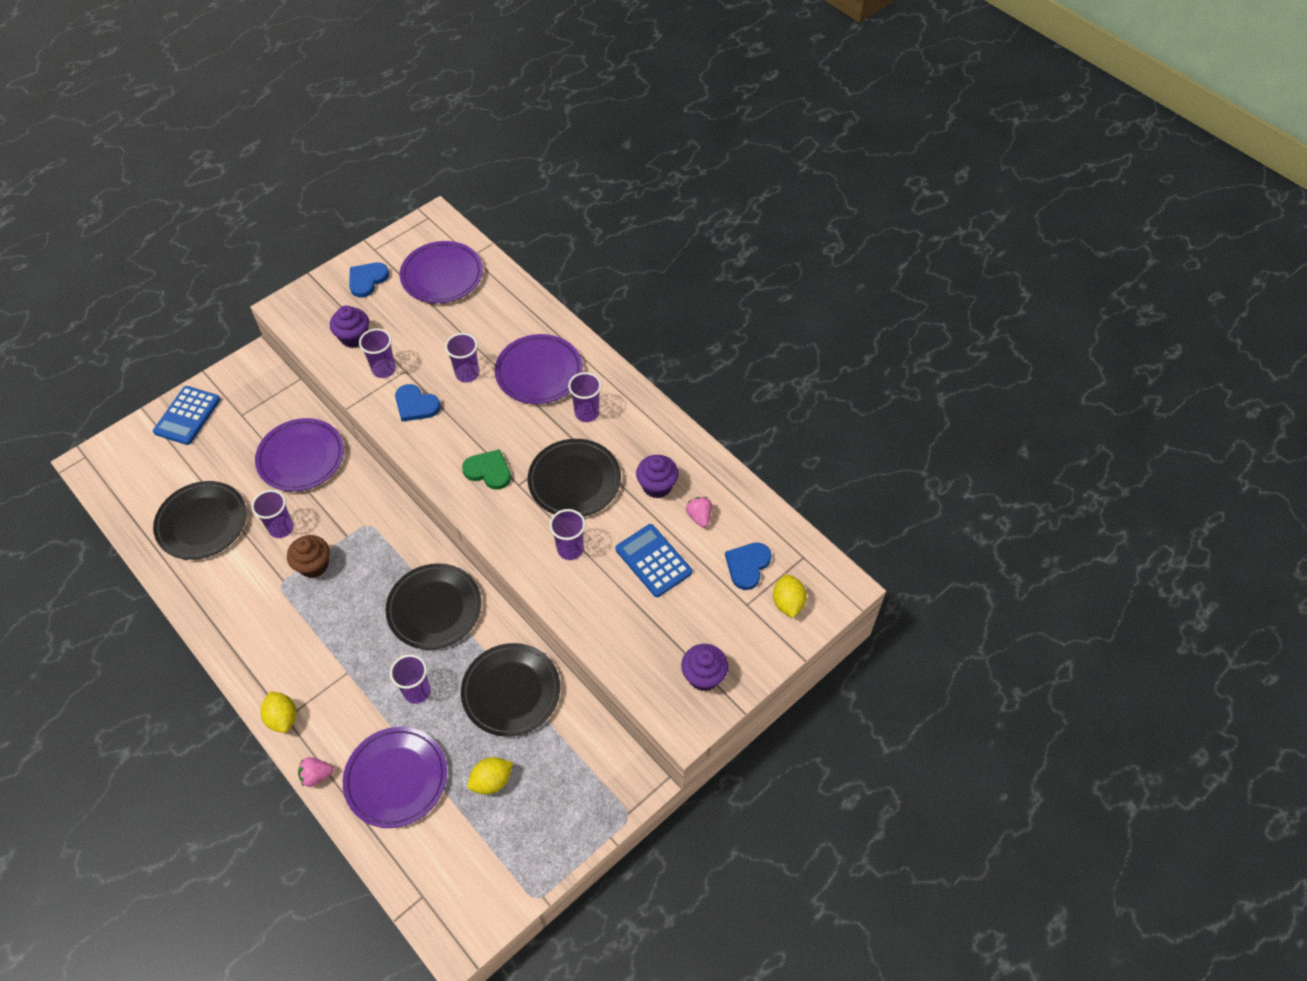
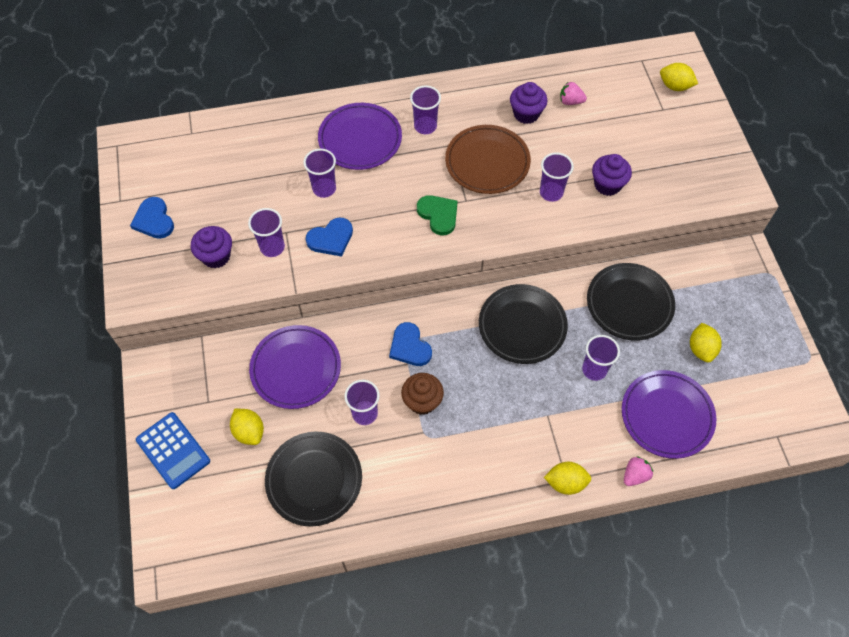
camera: 60 degrees left, 5 degrees up
(226, 456) = (249, 432): none -> yellow lemon
(316, 775) = (635, 475): pink strawberry -> pink strawberry turned 150 degrees counterclockwise
(442, 276) = (197, 162): purple plate -> none
(488, 471) = (438, 215): green heart -> green heart turned 90 degrees clockwise
(574, 481) = (487, 162): black plate -> brown plate
(653, 561) = (593, 146): blue calculator -> none
(703, 676) = (709, 160): purple cupcake -> purple cupcake (607, 185)
(747, 565) = (630, 94): blue heart -> blue heart (409, 347)

